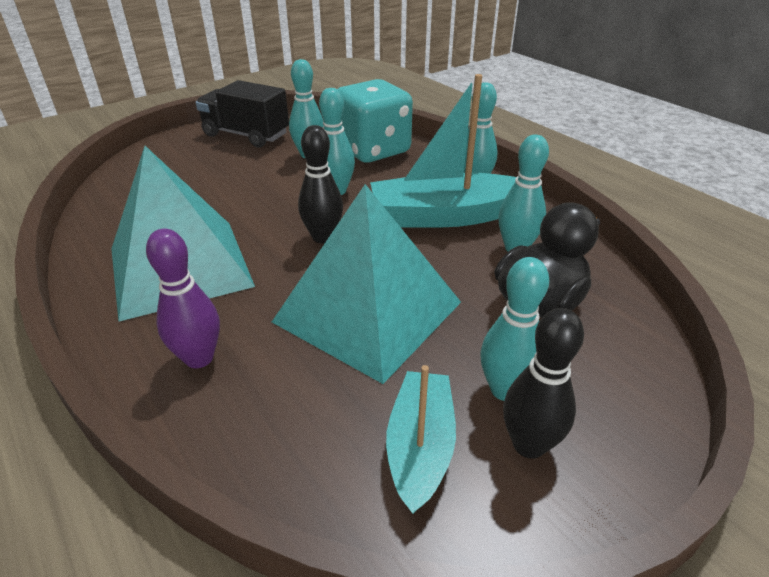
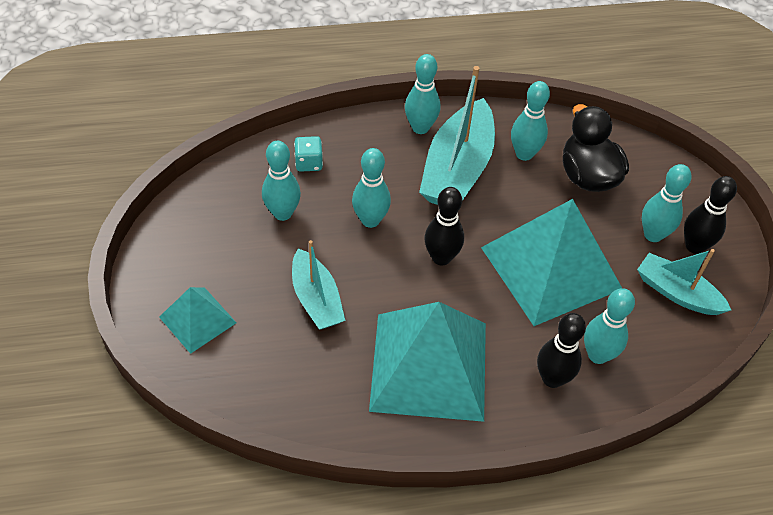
camera: 65 degrees left, 15 degrees up
(178, 154) = (197, 320): none -> turquoise pyramid
(199, 358) = (552, 378): purple bowling pin -> black bowling pin
(228, 191) = (316, 299): none -> turquoise boat
(246, 135) = (193, 248): black truck -> none
(256, 389) = (597, 355): none -> turquoise bowling pin
(373, 150) = (309, 163): turquoise dice -> turquoise dice, size x0.41

